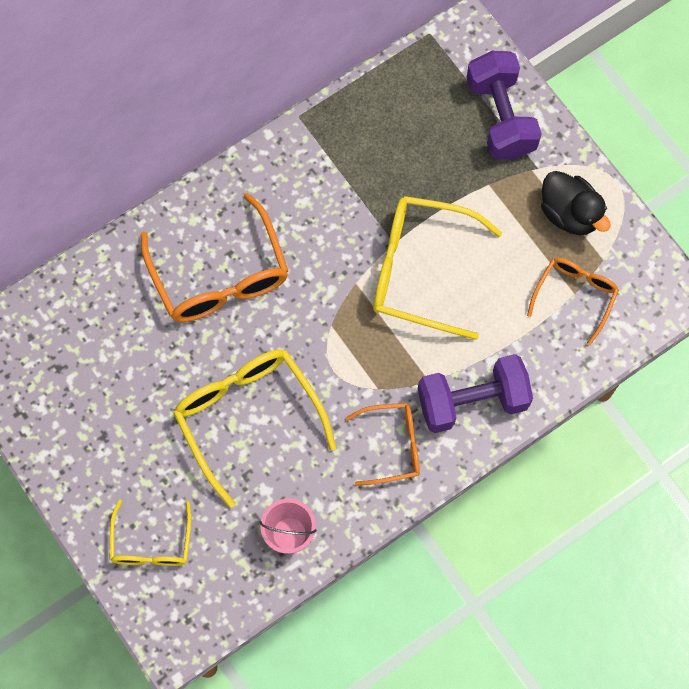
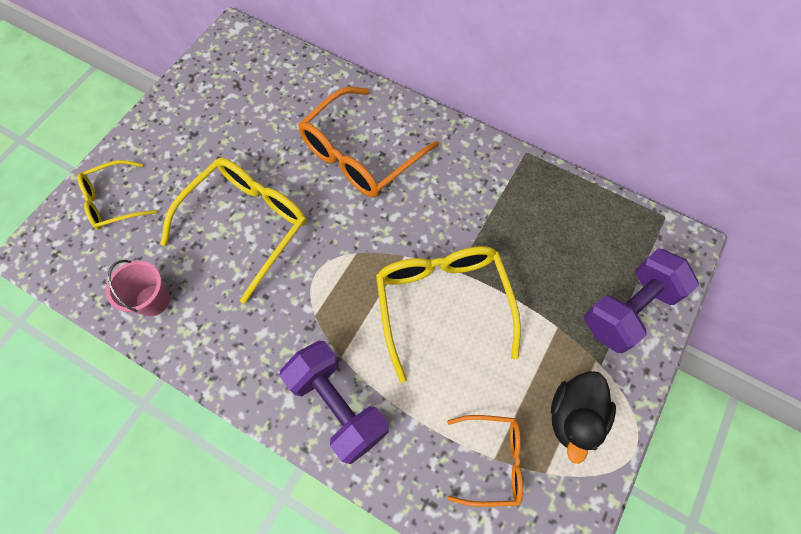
camera: 65 degrees right, 5 degrees down
(392, 446) = (265, 351): orange glasses -> none

